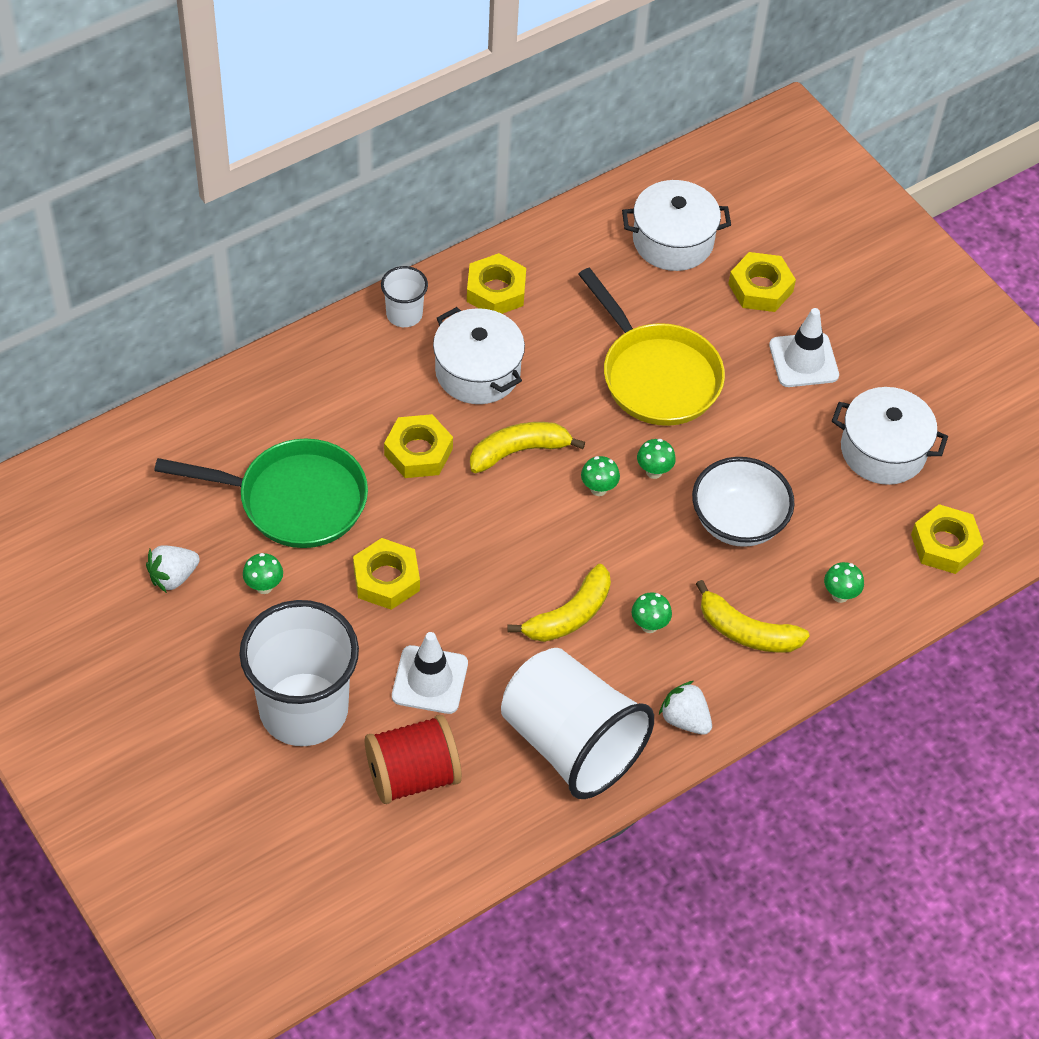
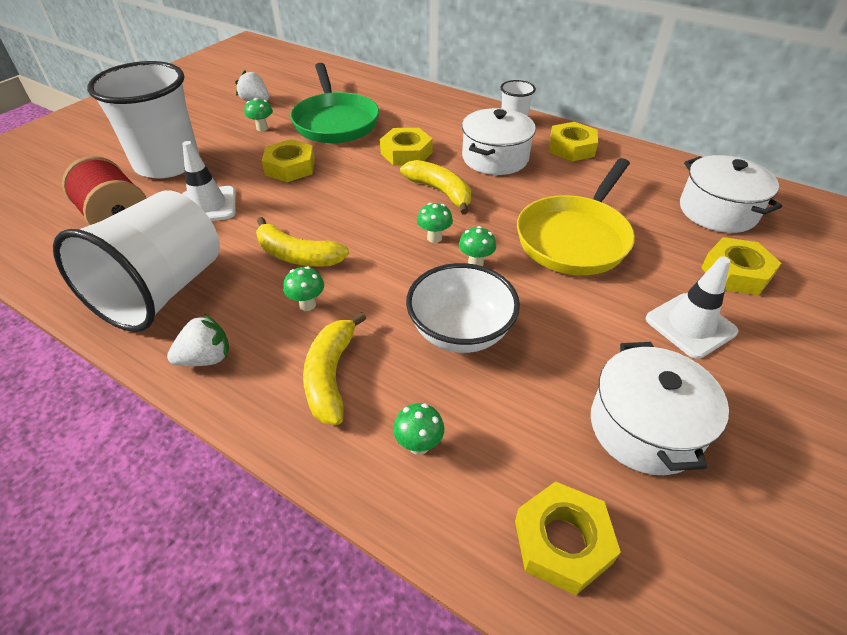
camera: 70 degrees right, 10 degrees down
(685, 719) = (206, 358): white strawberry -> white strawberry turned 45 degrees clockwise

